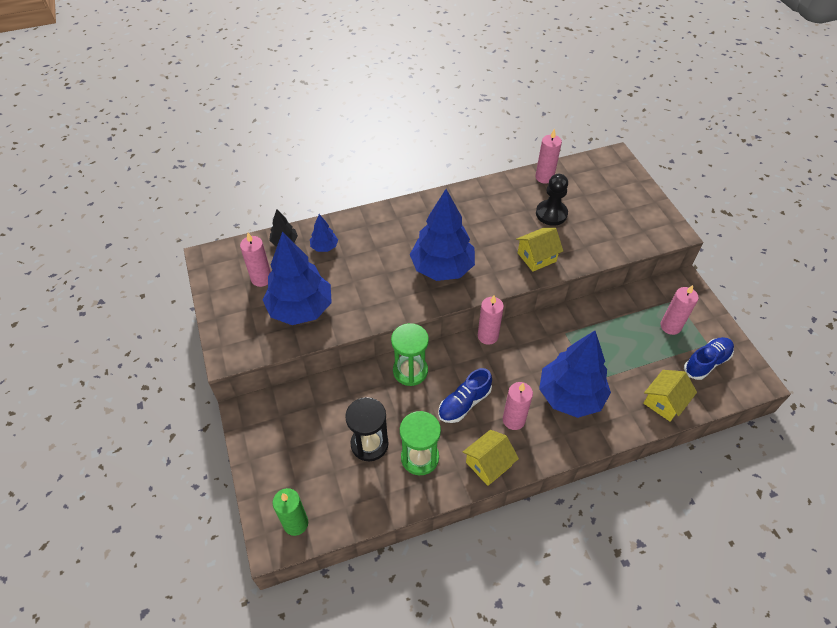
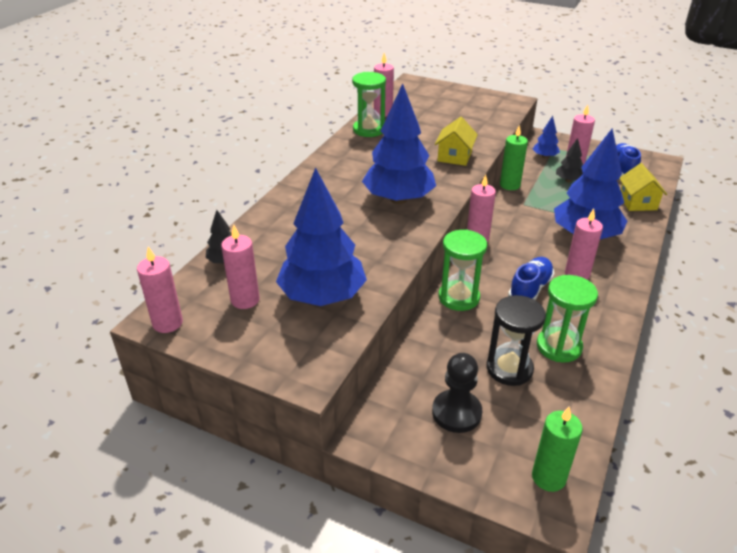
camera: 45 degrees left, 15 degrees down
(211, 264) = (167, 323): none -> pink candle
(324, 247) = (272, 242): blue tree -> blue tree (544, 156)
(464, 403) = (530, 289): blue shoe -> blue shoe turned 150 degrees counterclockwise
(488, 464) = (607, 312): yellow house -> none
(510, 188) = (369, 130): none -> green hourglass
(551, 214) = (422, 129): black pawn -> black pawn (456, 412)
(581, 308) = (510, 185): none -> green candle
(637, 339) = (568, 180): none -> black tree

